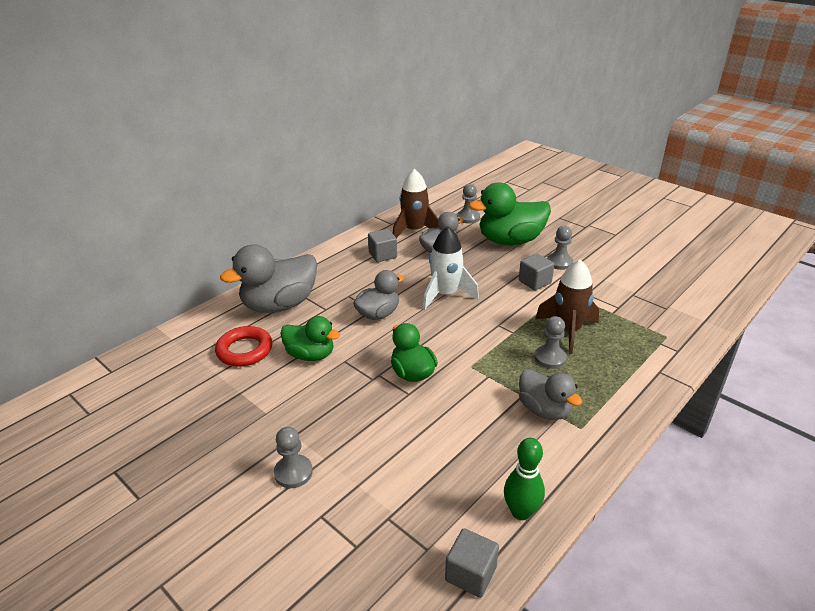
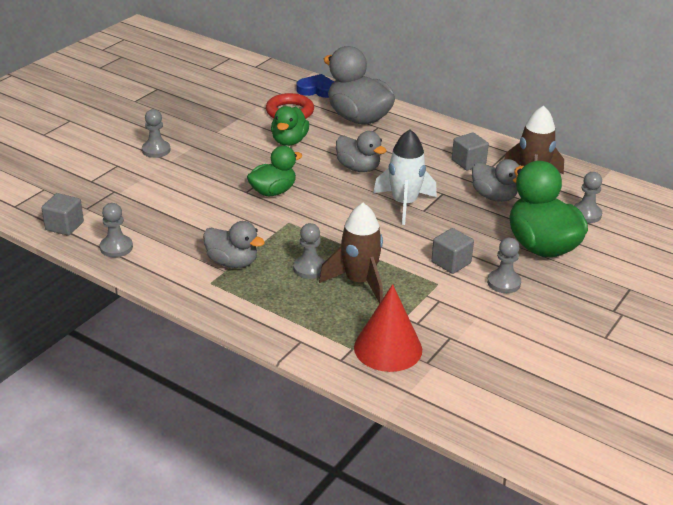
camera: 80 degrees right, 0 degrees up
(203, 326) = (317, 90): none -> blue heart
(521, 512) = (116, 247): green bowling pin -> grey pawn
(544, 409) = (232, 262): grey duck -> grey duck turned 105 degrees counterclockwise
(655, 325) = (388, 348): none -> red cone

